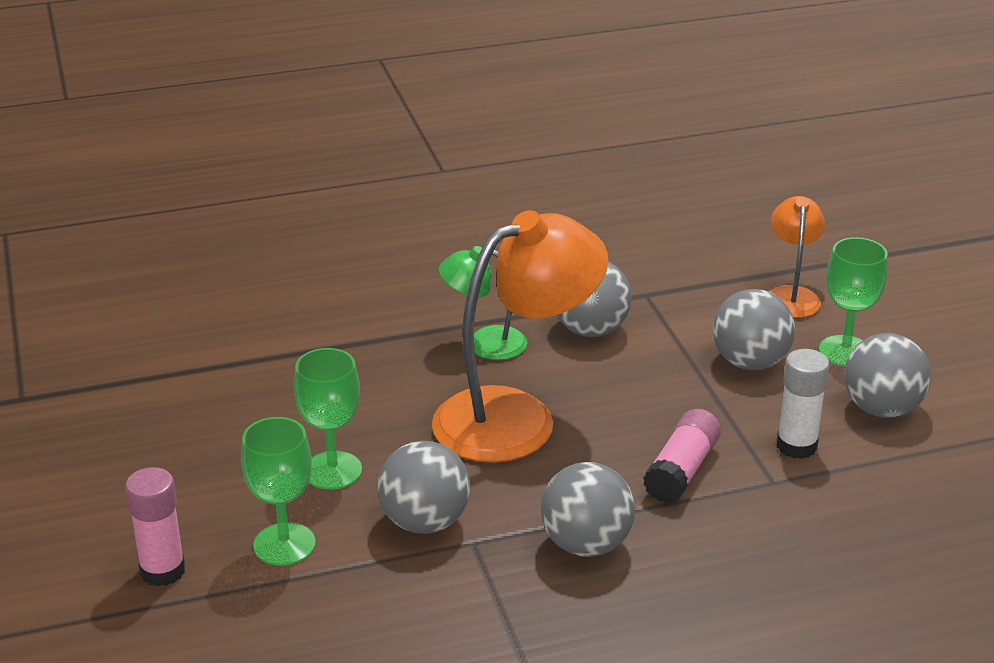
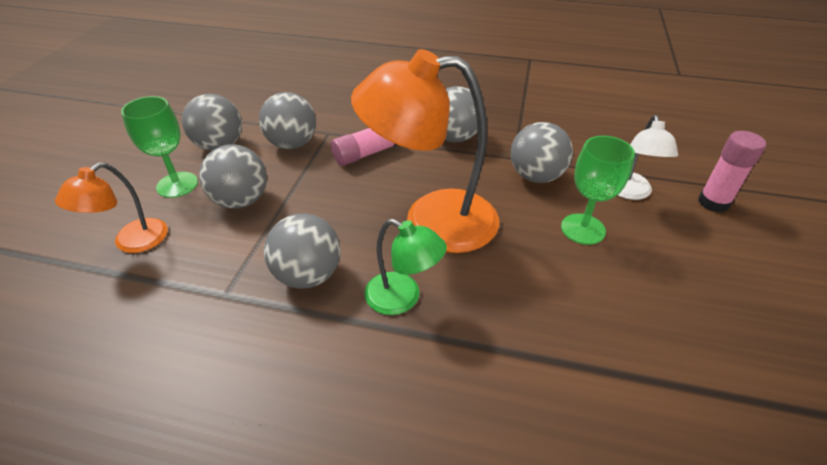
camera: 150 degrees left, 10 degrees up
(284, 544) = (629, 192): green goblet -> white lamp
(796, 446) = (292, 144): white glue stick -> grey ball

